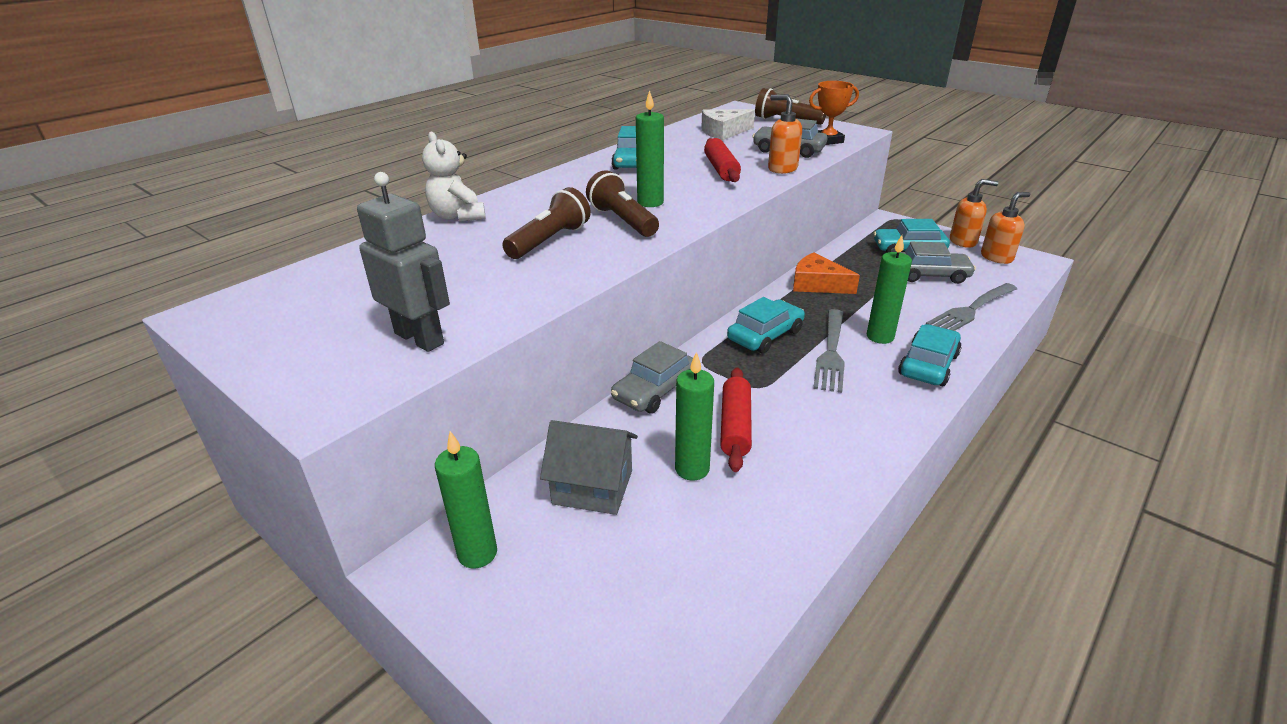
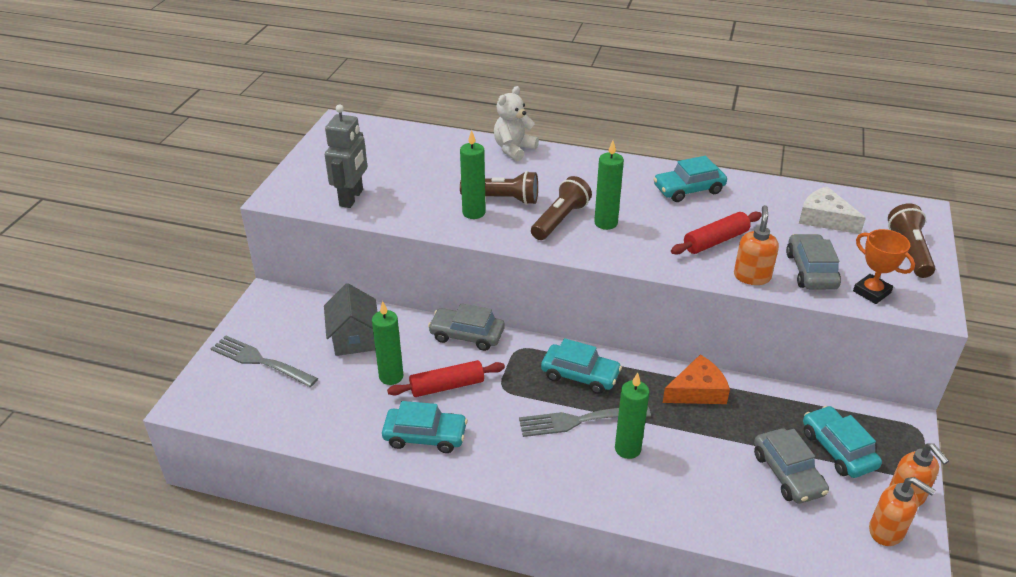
camera: 65 degrees right, 5 degrees up
(477, 553) = (285, 314): green candle -> green candle (474, 213)
(817, 284) = (697, 391): orange cheese -> orange cheese turned 60 degrees clockwise
(928, 365) = (600, 488): turquoise car -> turquoise car (425, 436)
(971, 310) = (731, 513): grey fork -> grey fork (260, 361)

